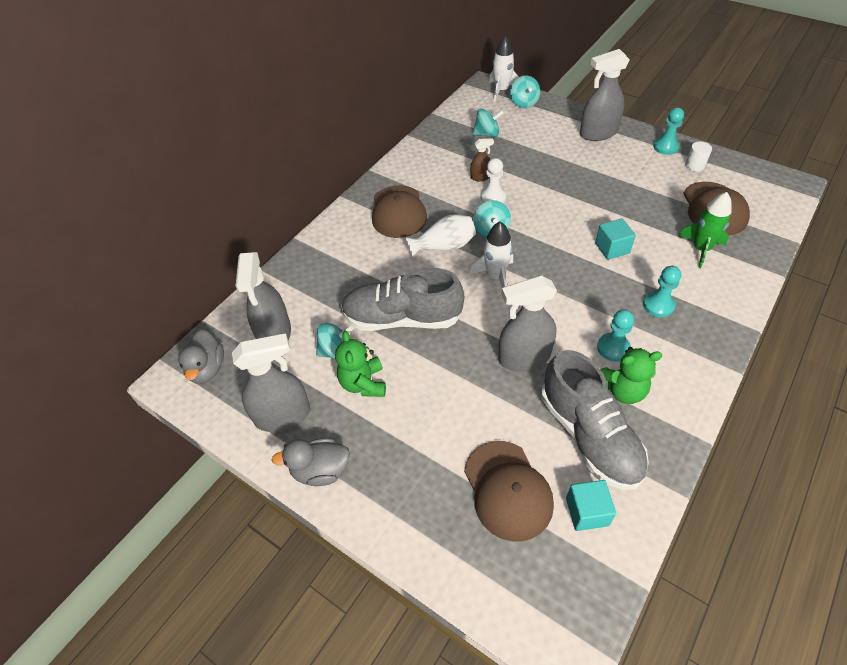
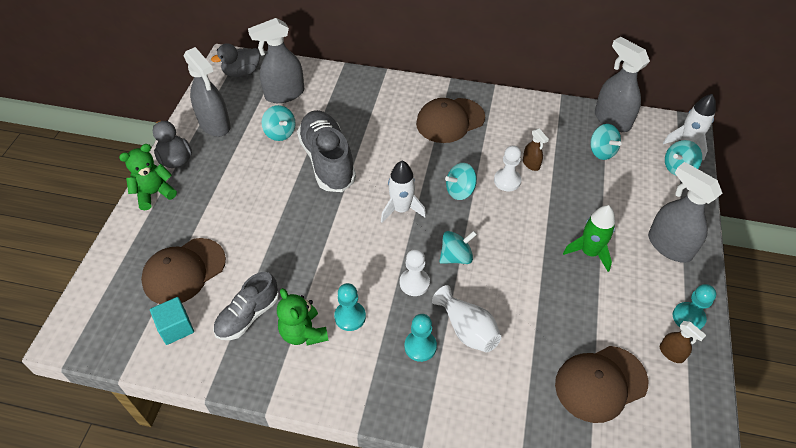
camera: 65 degrees right, 0 degrees up
(363, 383) = (255, 158): green teddy bear -> green teddy bear (154, 193)
(444, 246) = (422, 163): white vase -> white vase (467, 329)
(524, 357) = (315, 252): grey spray bottle -> grey spray bottle (612, 120)
(567, 254) = (456, 257): none -> turquoise spinning top
(587, 290) = (414, 283): none -> white pawn
(589, 435) = (248, 316): grey shoe -> grey shoe, size x0.62
(612, 248) = (483, 293): turquoise cube -> none
(694, 165) = (671, 353): white cylinder -> brown spray bottle
(700, 249) = (523, 376): green rocket -> green rocket (589, 252)

